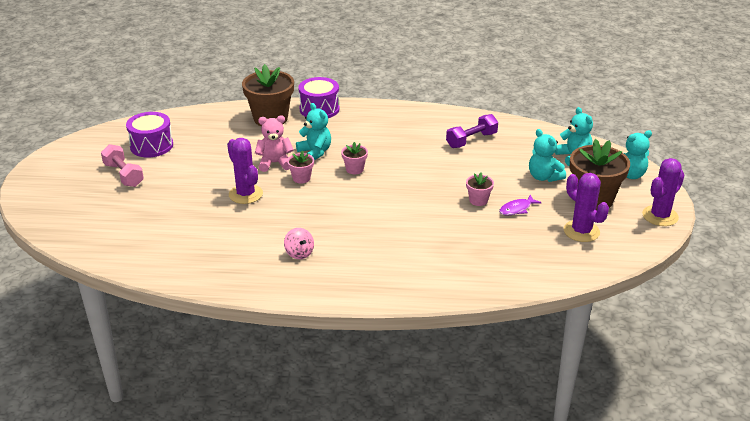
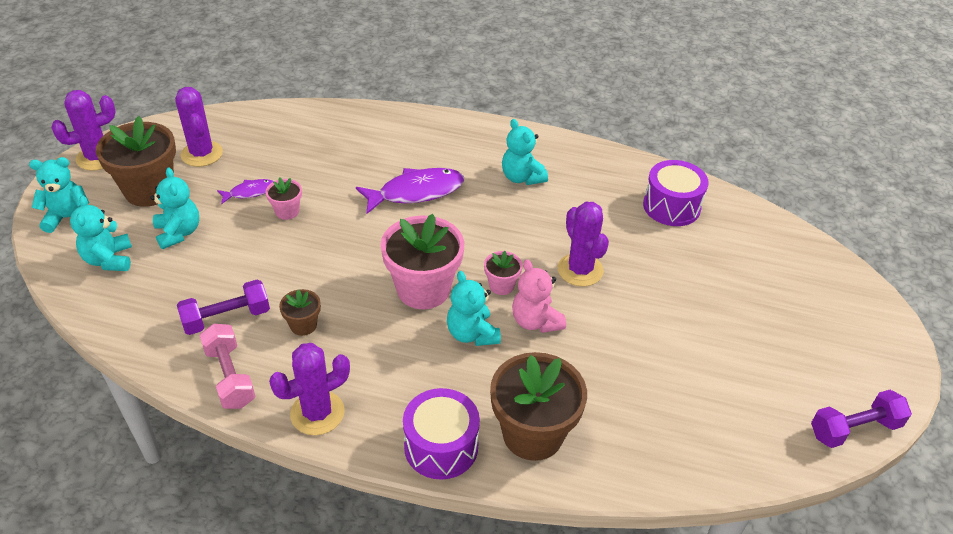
camera: 170 degrees left, 10 degrees up
(82, 141) = (854, 429): none -> purple dumbbell
(124, 175) = (758, 336): pink dumbbell -> pink dumbbell (230, 376)
(151, 146) = (732, 396): purple drum -> purple drum (671, 206)
(275, 163) = (535, 321): pink teddy bear -> pink teddy bear turned 60 degrees clockwise
(299, 253) = (522, 177): pink spinning top -> turquoise teddy bear
(354, 169) = (423, 289): pink flower pot -> pink flower pot, size x2.09
(385, 228) = (416, 192): none -> purple fish
(391, 112) = (317, 413): none -> purple cactus
(422, 143) = (303, 325): none -> brown flower pot

